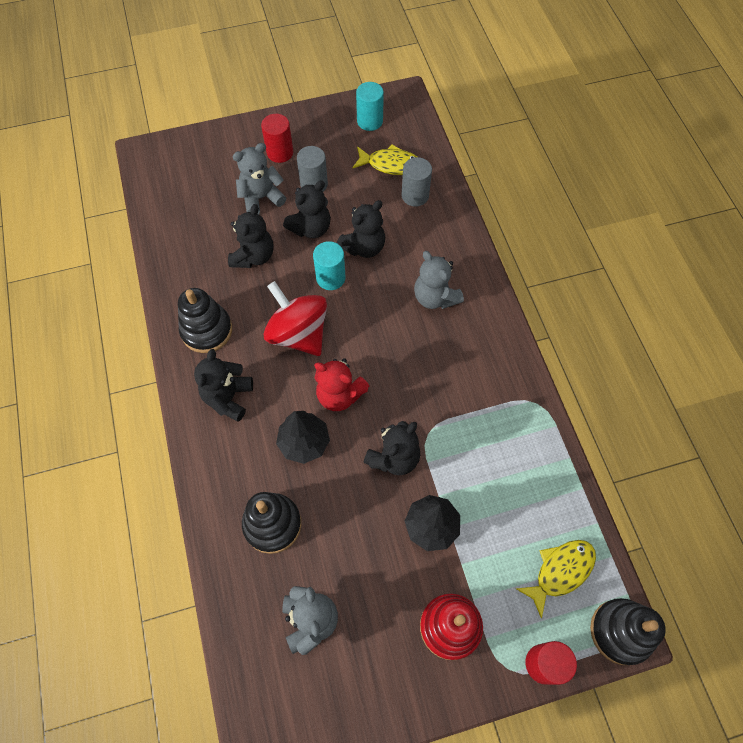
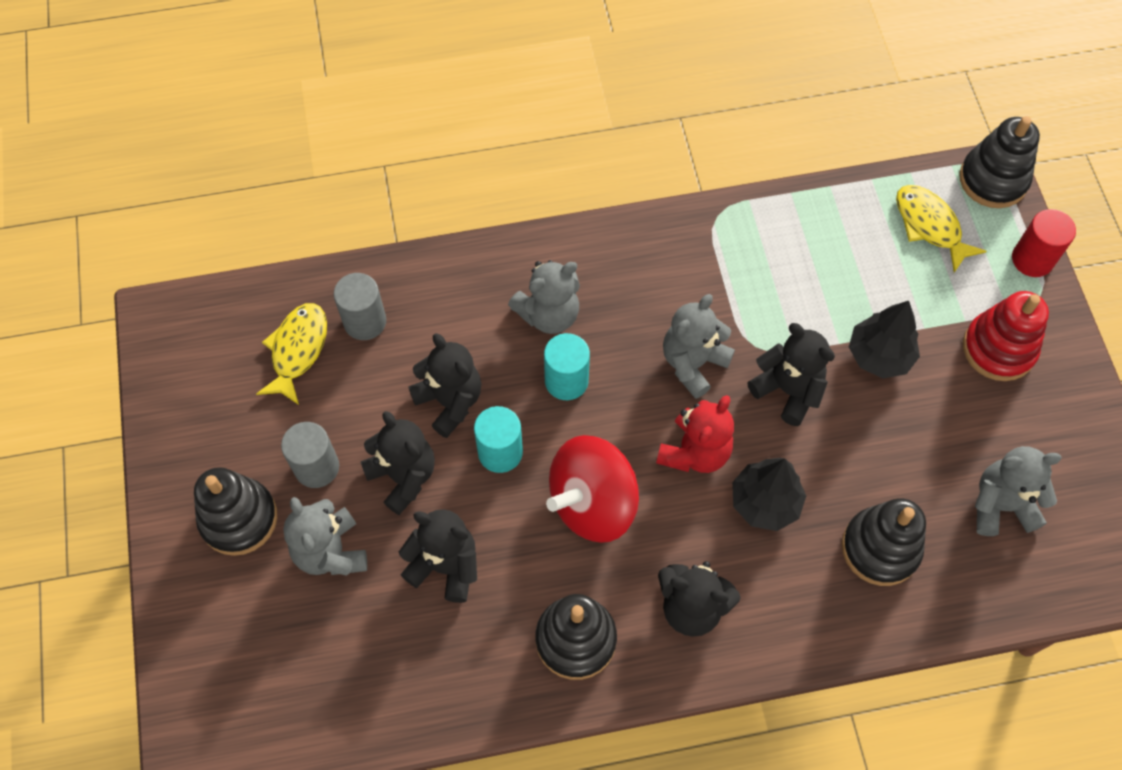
camera: 85 degrees left, 0 degrees up
(280, 152) = (239, 518): red cylinder -> black stacking toy
(369, 121) = (200, 373): turquoise cylinder -> turquoise cylinder (566, 381)
(408, 391) = (693, 363): none -> grey teddy bear

